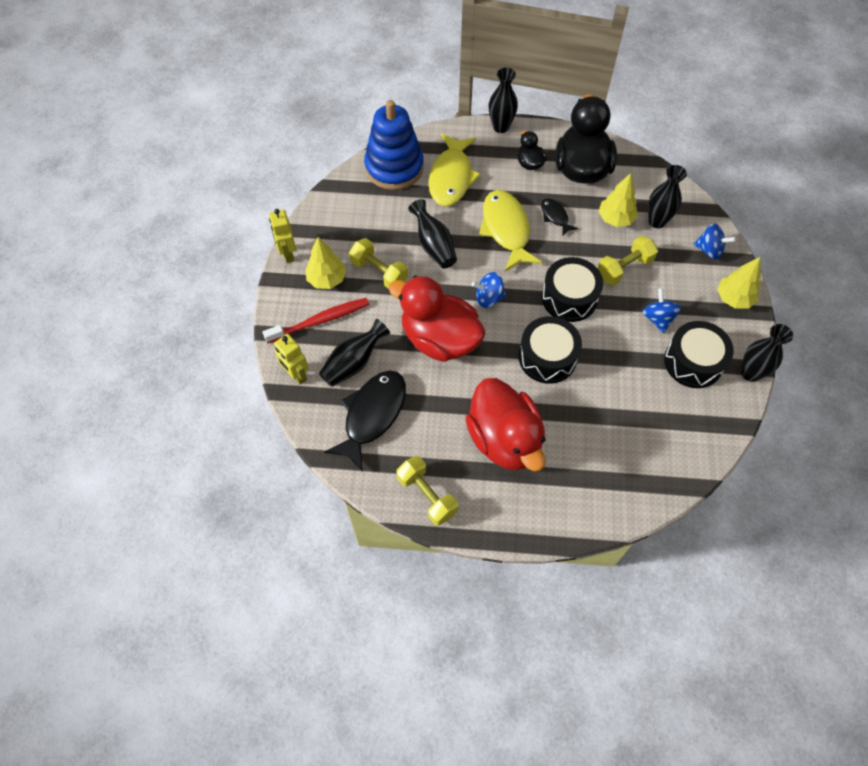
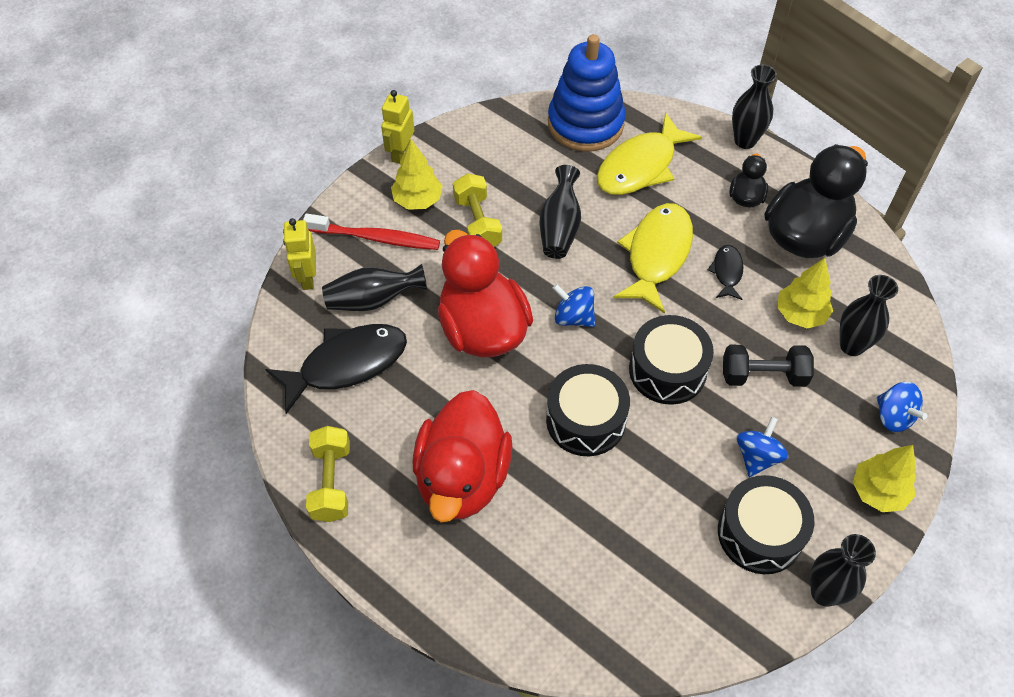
camera: 35 degrees right, 5 degrees down
(624, 268) = (763, 375): yellow dumbbell -> black dumbbell

